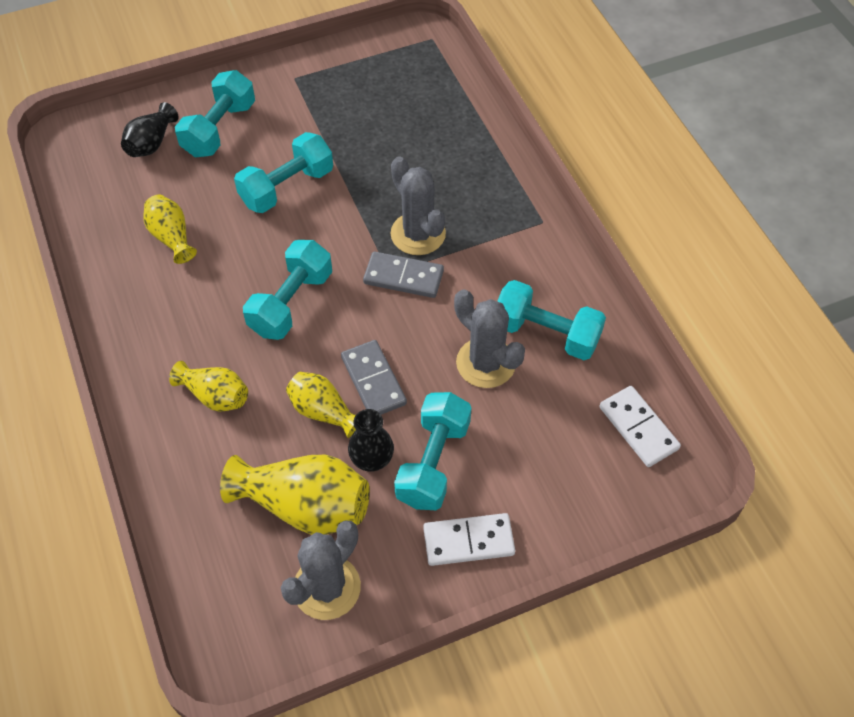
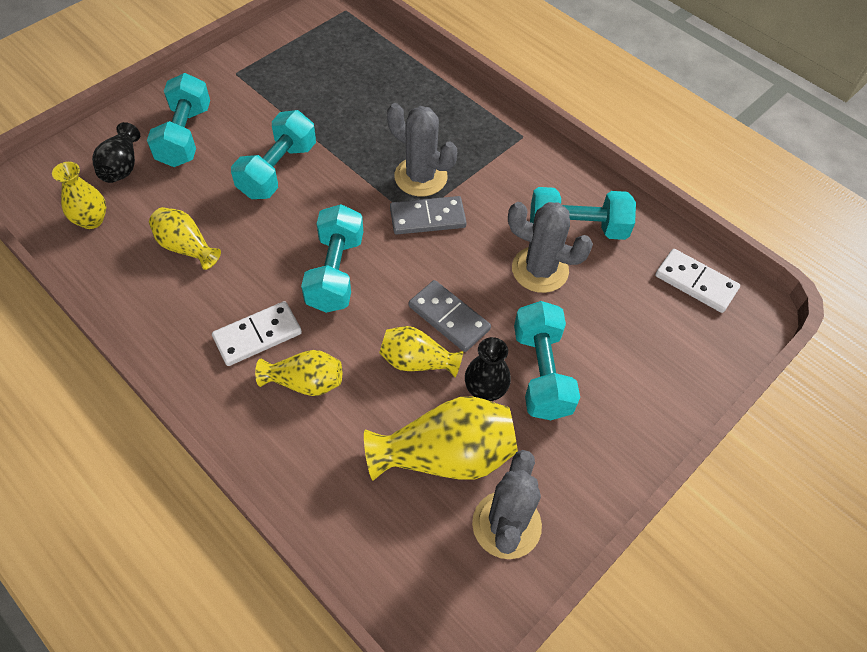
camera: 25 degrees left, 0 degrees up
(104, 187) = (91, 220): none -> yellow vase
(468, 541) = (610, 432): white domino -> white domino (257, 335)

